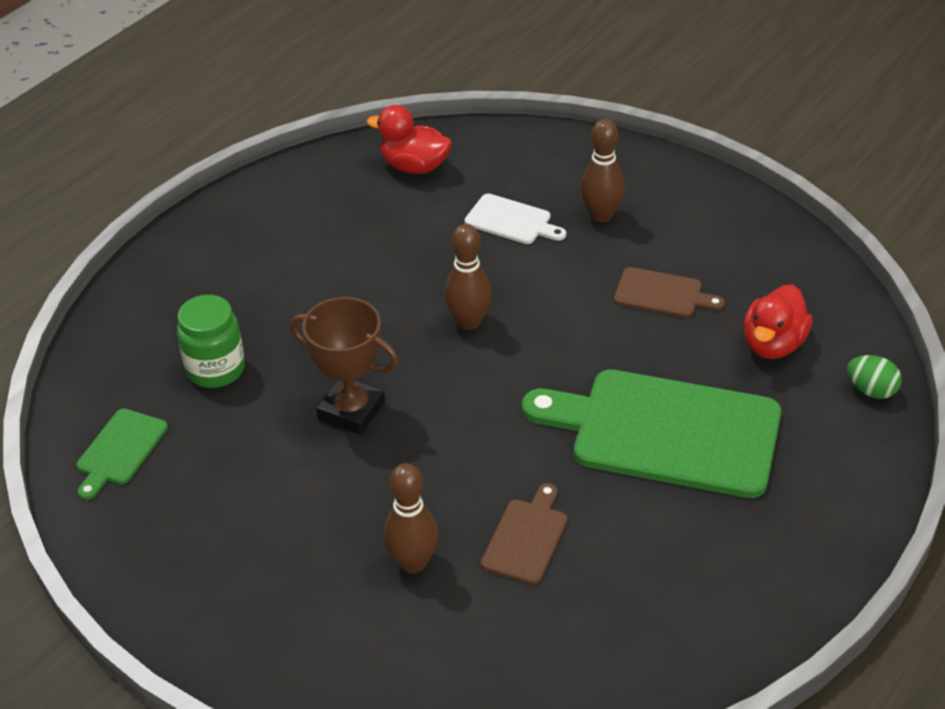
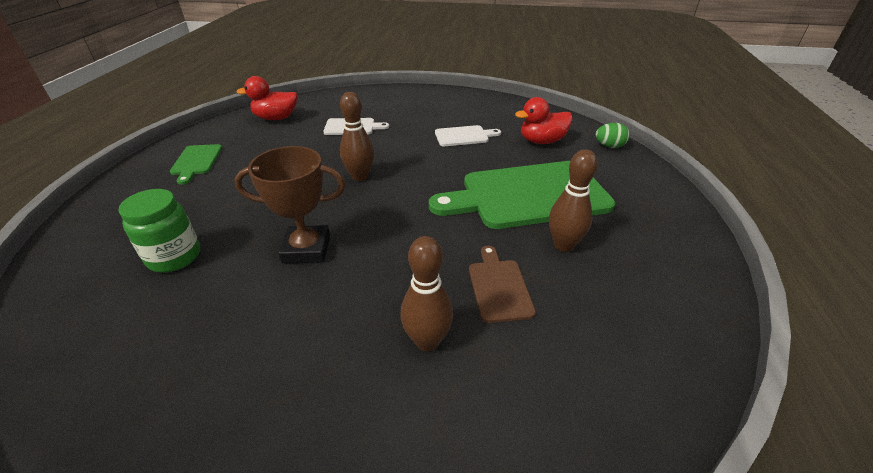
camera: 30 degrees left, 5 degrees down
(120, 450) = (90, 352): green cutting board -> green cutting board (196, 161)
(601, 215) = (401, 114): brown bowling pin -> brown bowling pin (563, 245)
(662, 294) = (464, 136): brown cutting board -> white cutting board
(773, 344) = (542, 141): red duck -> red duck turned 75 degrees clockwise

